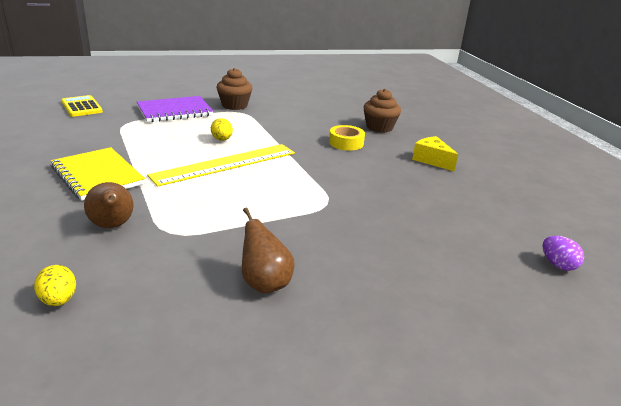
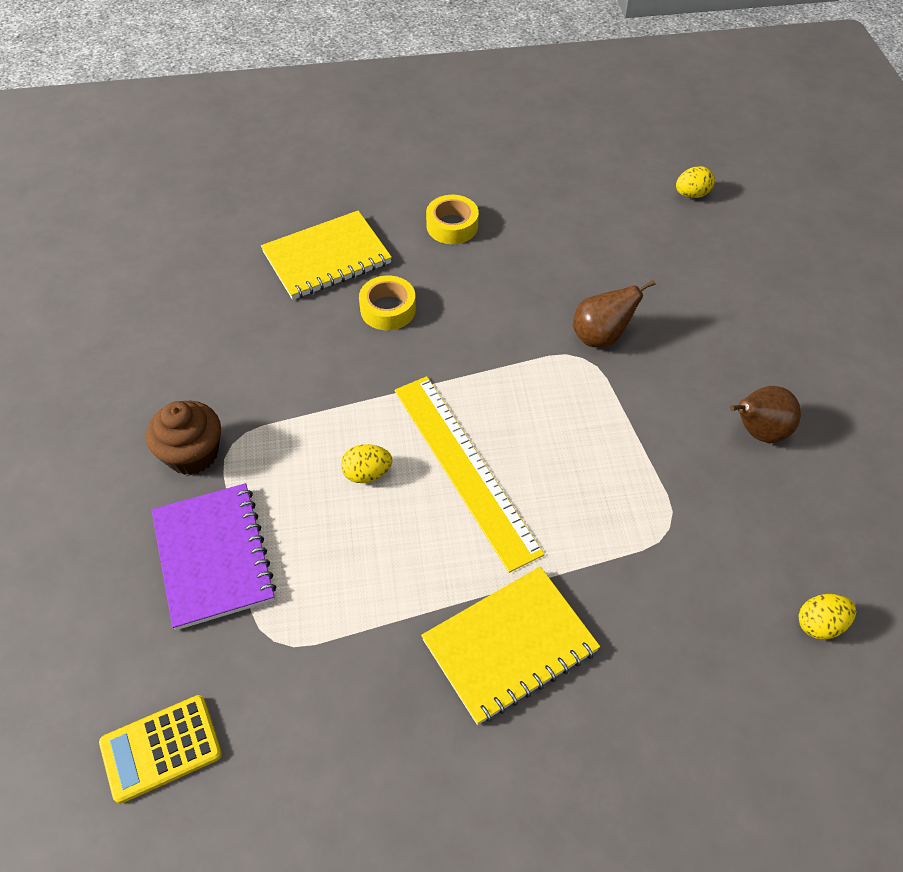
camera: 80 degrees left, 25 degrees up
(112, 226) = (660, 597): brown pear -> brown pear (601, 337)
(379, 127) = (327, 258): brown cupcake -> yellow notebook
(432, 160) = (452, 226): yellow cheese -> yellow tape
(557, 265) = (691, 194): purple egg -> yellow egg

